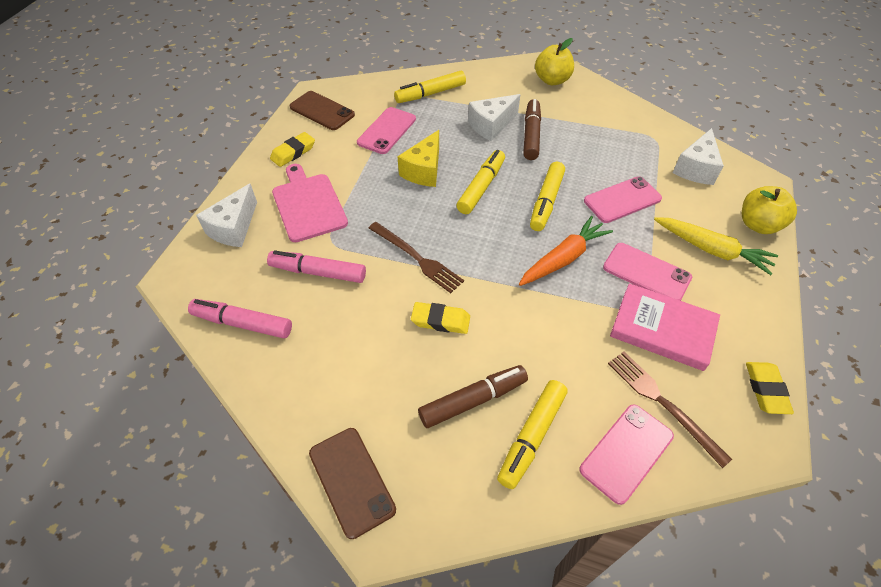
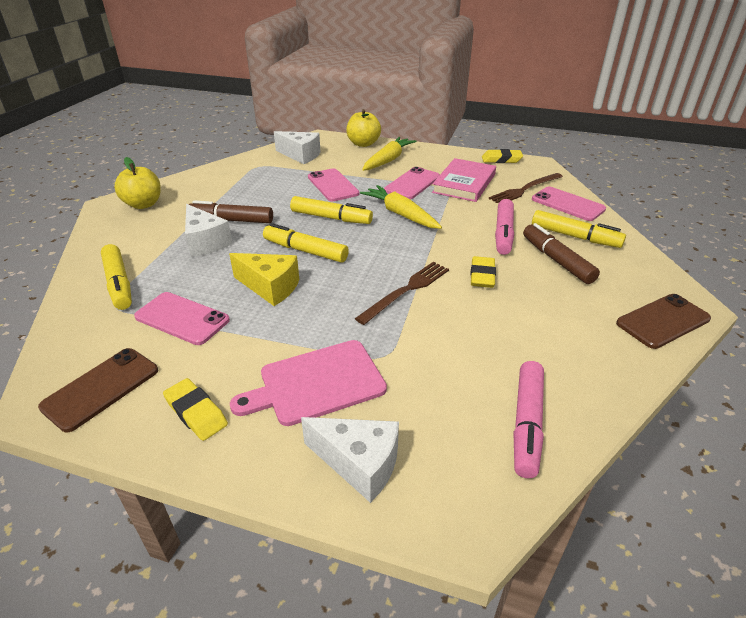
camera: 90 degrees left, 15 degrees down
(318, 272) = (435, 362): pink marker -> pink marker (503, 233)
(563, 258) = (400, 214): orange carrot -> yellow carrot

